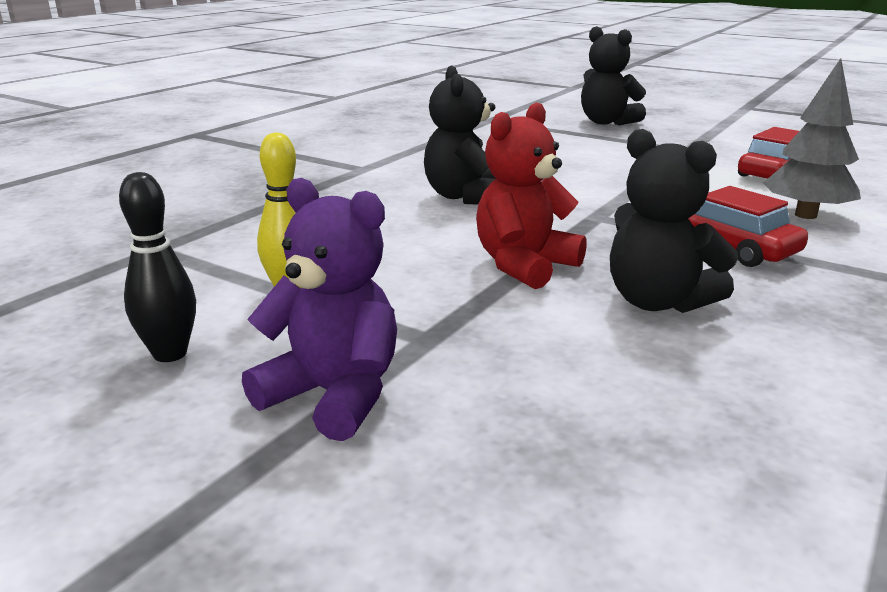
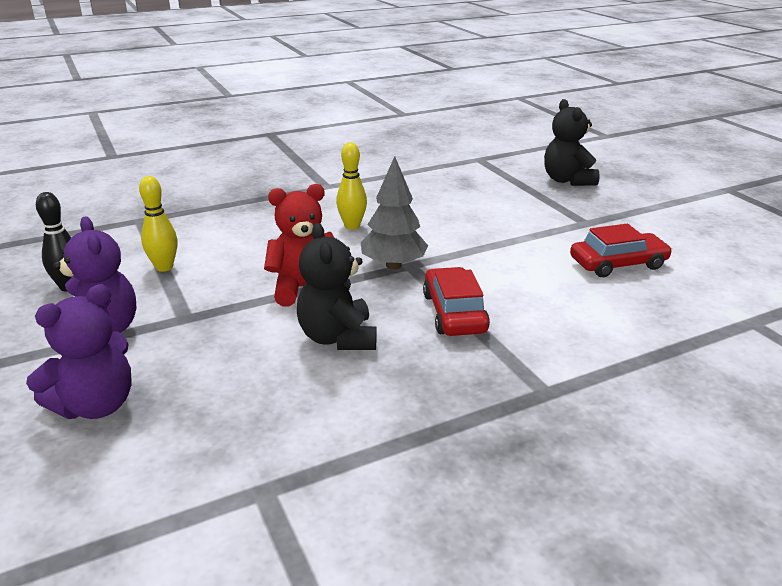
camera: 30 degrees right, 5 degrees up
(465, 197) = (352, 226): black teddy bear -> yellow bowling pin
(495, 490) = (96, 405): none -> purple teddy bear
(805, 215) = (563, 307): grey tree -> grey tree (393, 265)

